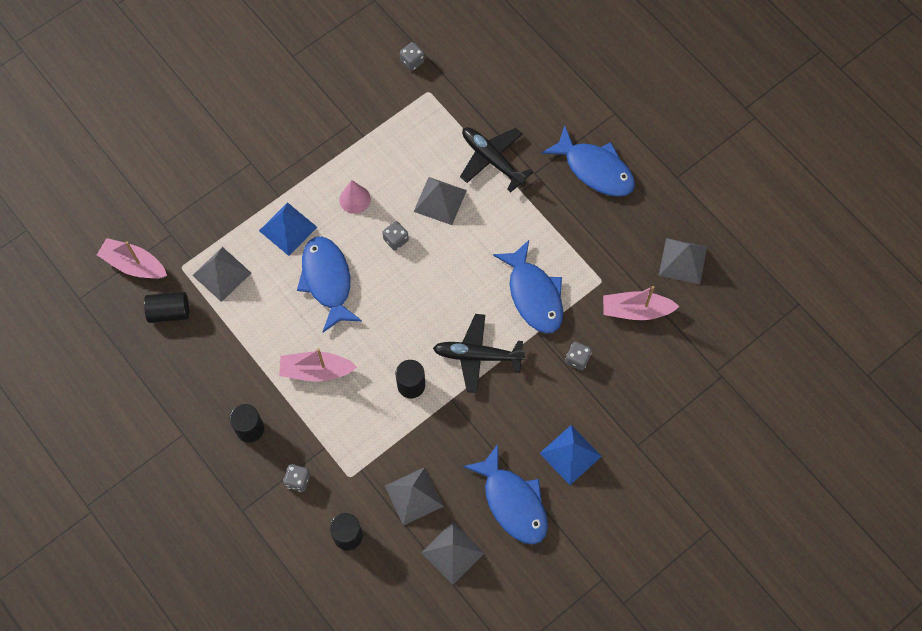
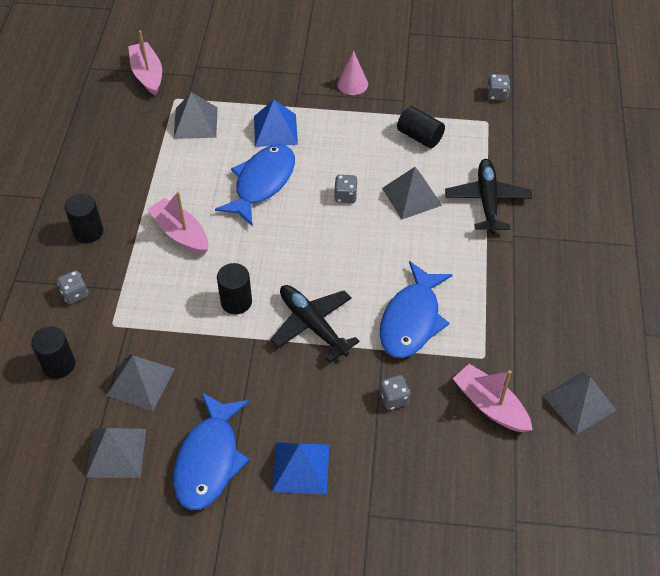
camera: 45 degrees right, 15 degrees down
(169, 312) = (133, 118): black cylinder -> black cylinder (419, 136)
(355, 199) = (347, 148): pink cone -> pink cone (352, 84)
(595, 169) = (571, 271): blue fish -> none

